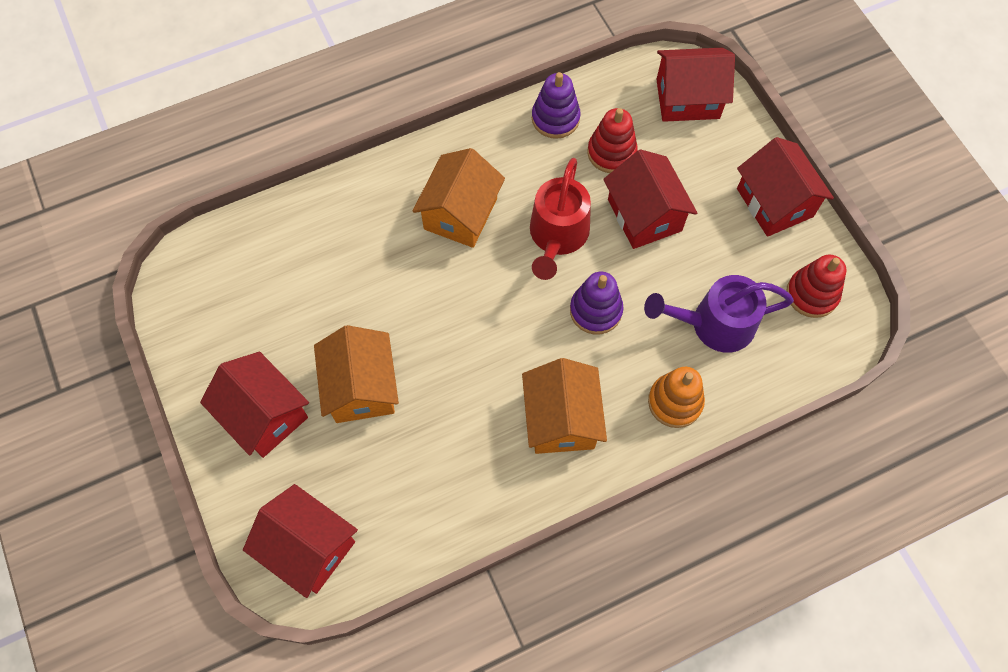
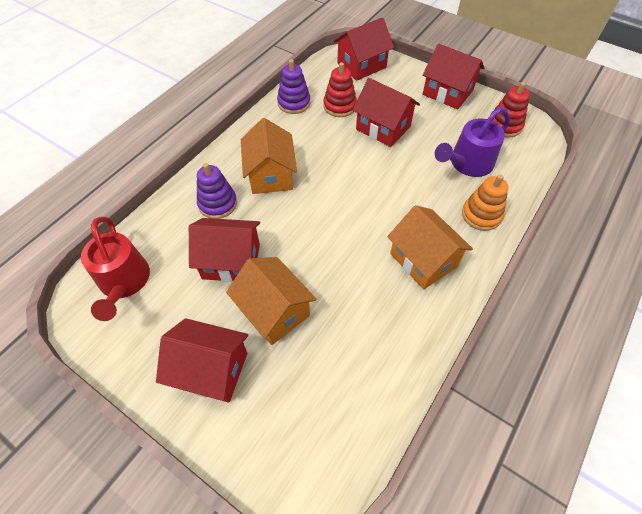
camera: 30 degrees left, 10 degrees down
(309, 547) = (310, 450): red house -> red house (231, 261)
(557, 237) = (341, 161): red watering can -> red watering can (124, 283)
(595, 310) = (395, 188): purple stacking toy -> purple stacking toy (218, 204)

